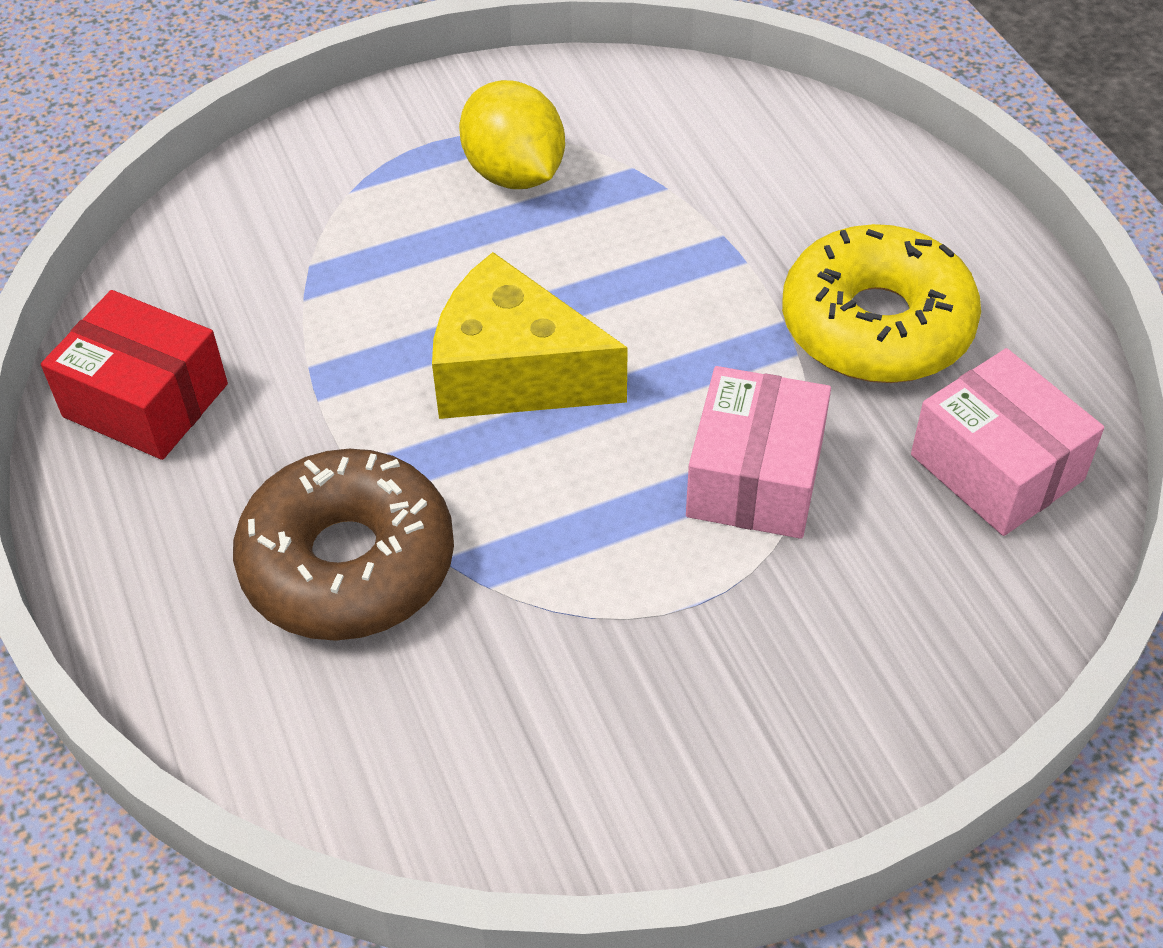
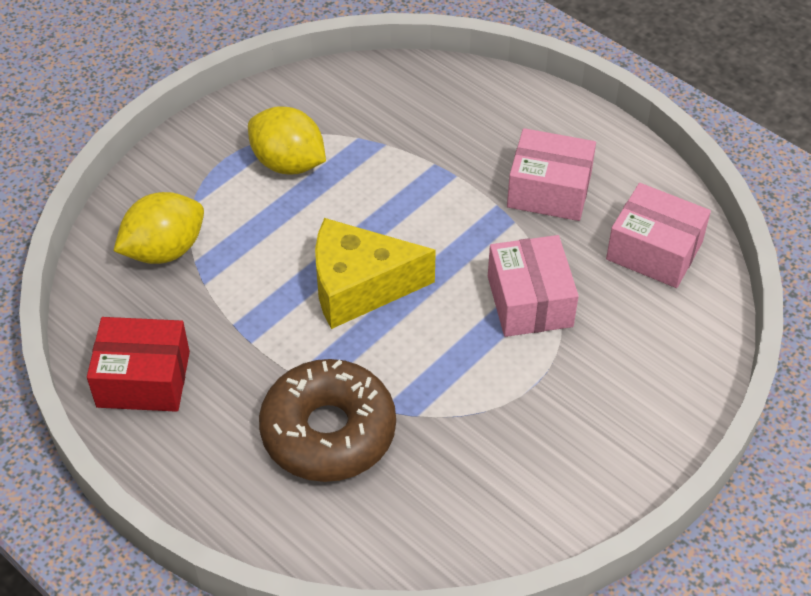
camera: 25 degrees left, 0 degrees up
(279, 238) = (164, 250): none -> yellow lemon
(876, 325) = (549, 190): yellow donut -> pink box

